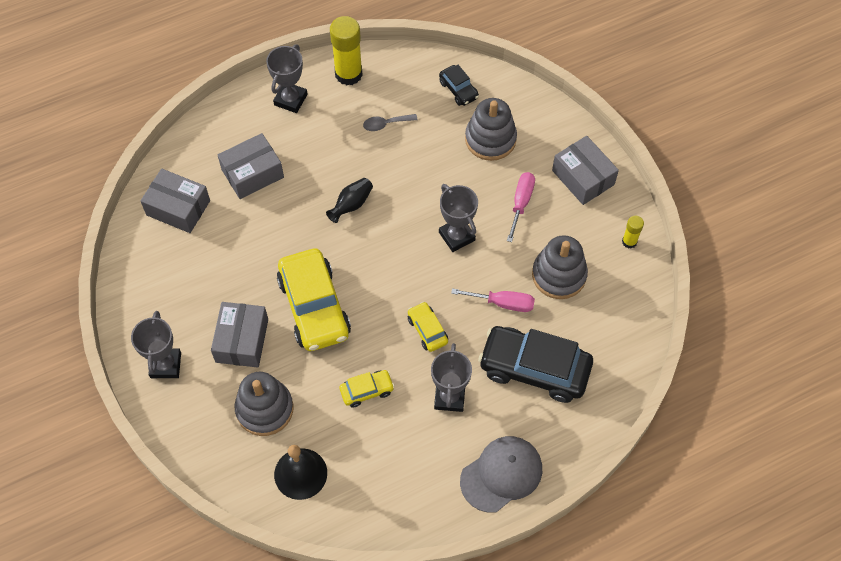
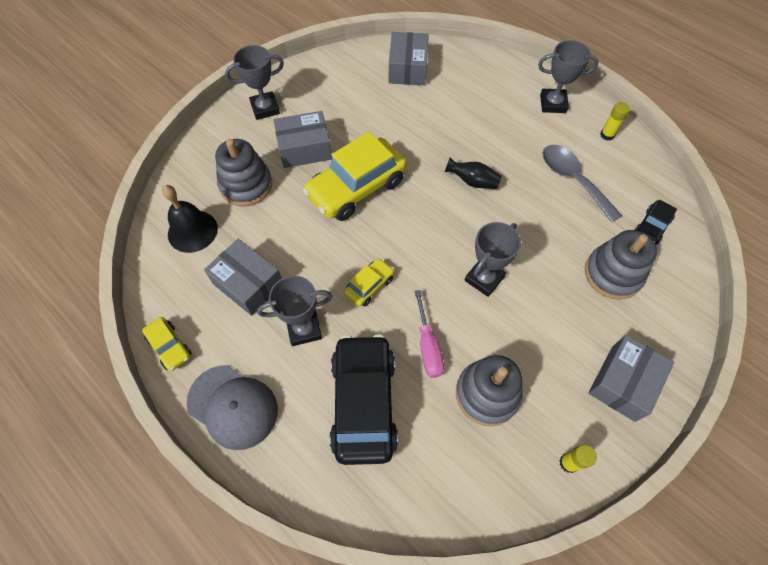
camera: 70 degrees right, 0 degrees up
(252, 173) = (465, 103): grey box -> grey box (248, 284)
(348, 74) = (607, 135): yellow glue stick -> yellow glue stick, size x0.51
(367, 391) = (288, 255): yellow car -> yellow car (169, 347)
(386, 124) = (573, 180): grey spoon -> grey spoon, size x1.82
(521, 203) = (554, 327): pink screwdriver -> none

